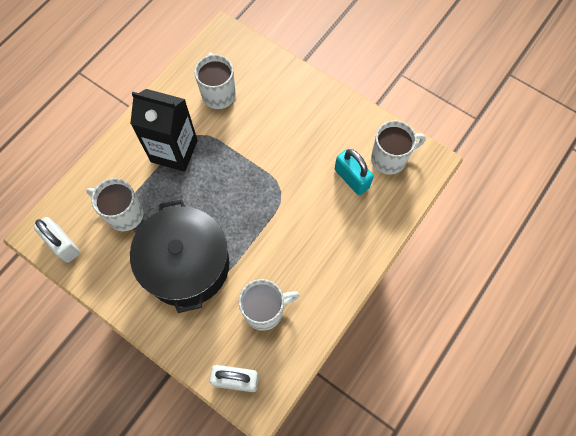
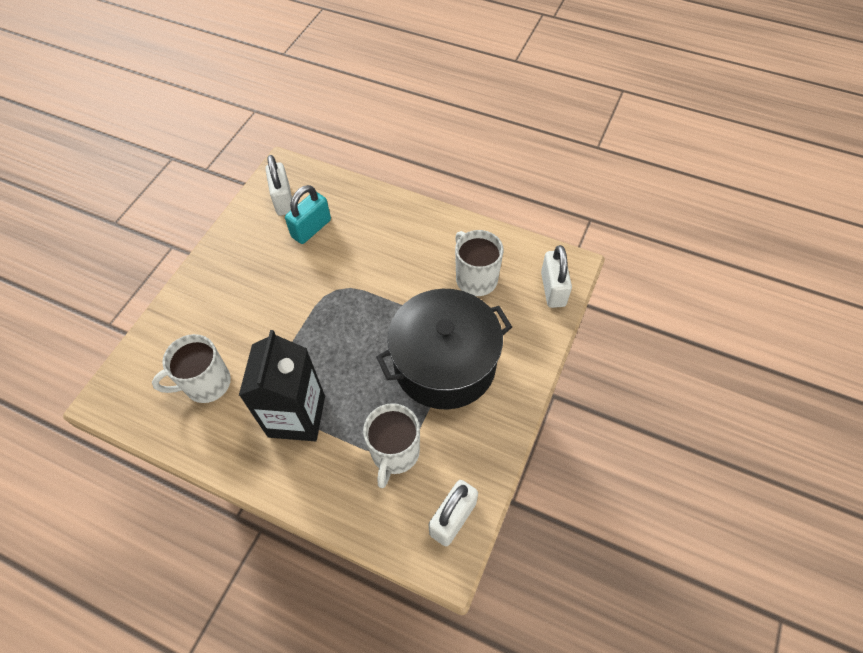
camera: 100 degrees left, 10 degrees down
(389, 158) = (283, 200): white mug -> white padlock

